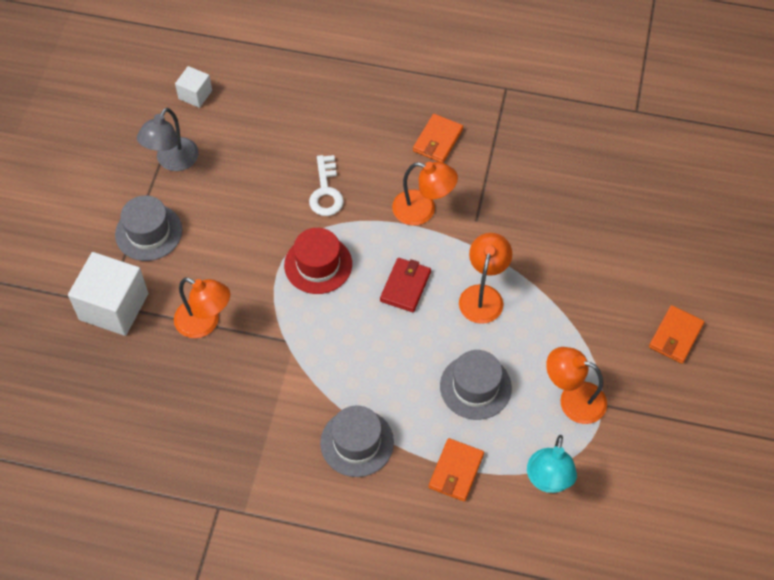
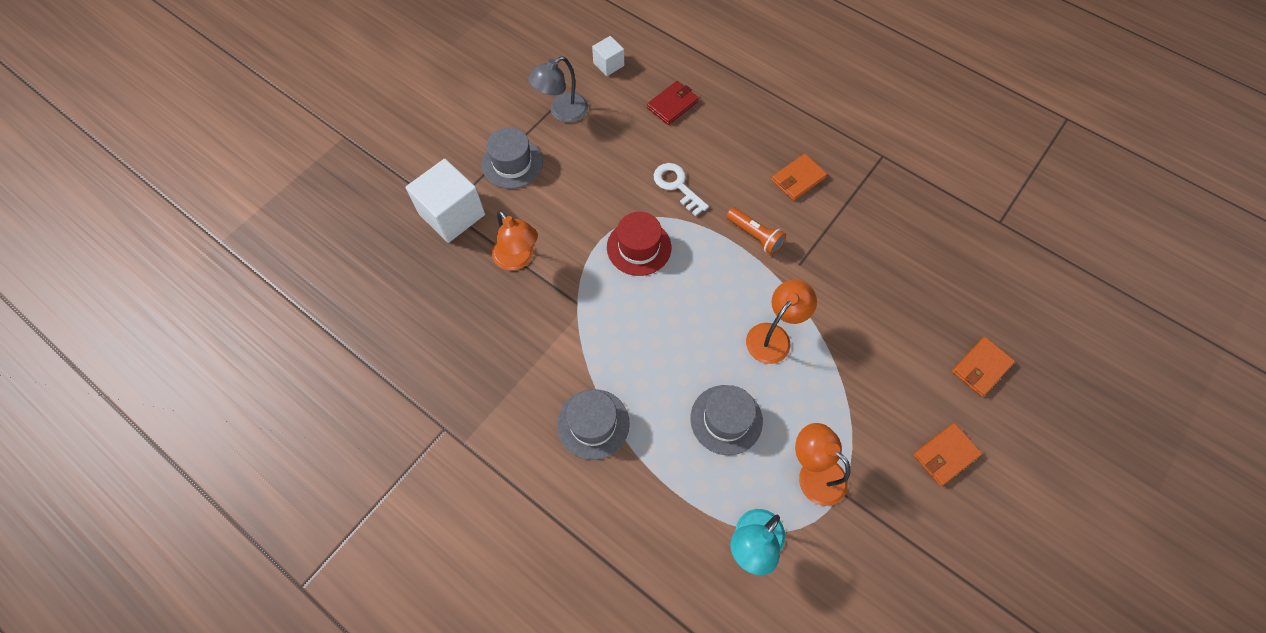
camera: 25 degrees right, 5 degrees up
(326, 191) = (677, 186): white key -> white key turned 120 degrees clockwise
(405, 286) = (706, 298): red wallet -> red wallet (672, 105)
(423, 210) = (755, 236): orange lamp -> orange flashlight
(456, 471) = (669, 493): orange wallet -> orange wallet (981, 367)

